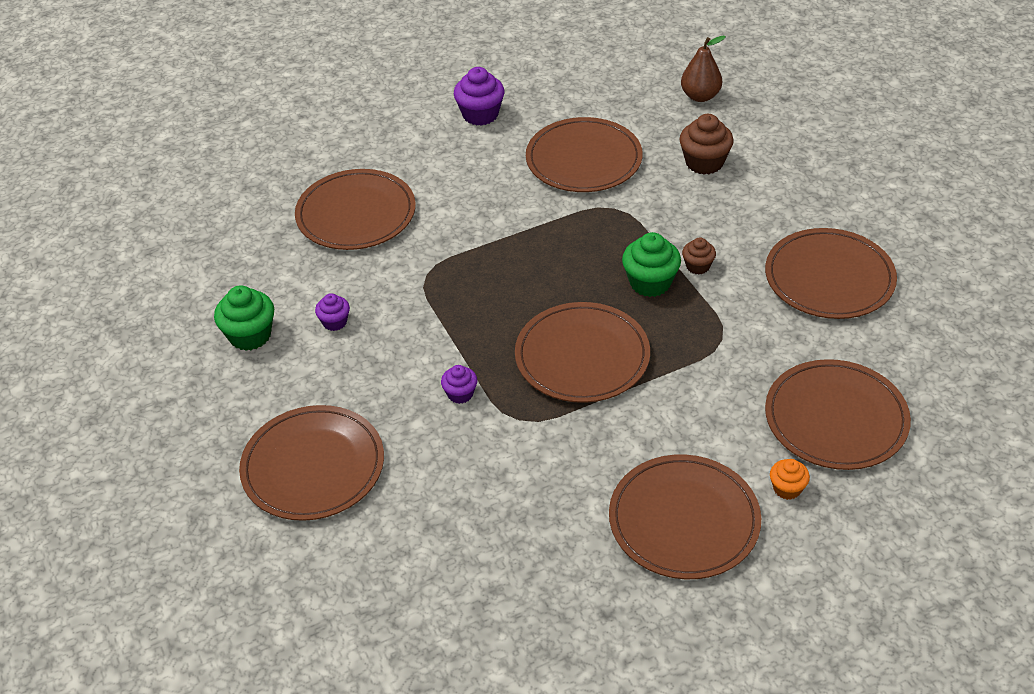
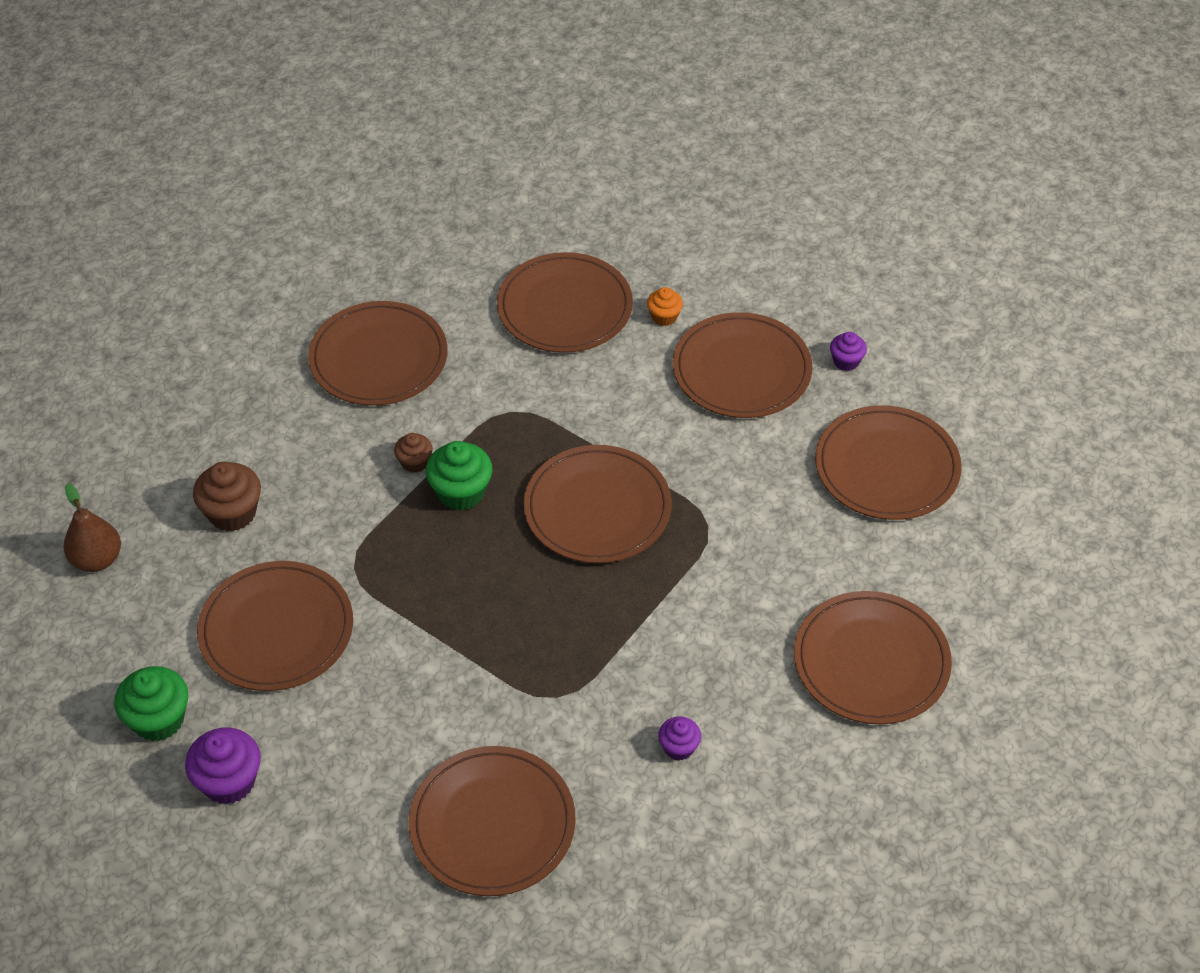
camera: 120 degrees left, 5 degrees up
(250, 335) = (747, 821): green cupcake -> green cupcake (158, 719)
(460, 394) = (706, 585): purple cupcake -> purple cupcake (846, 361)
(497, 579) = (887, 467): none -> brown plate

